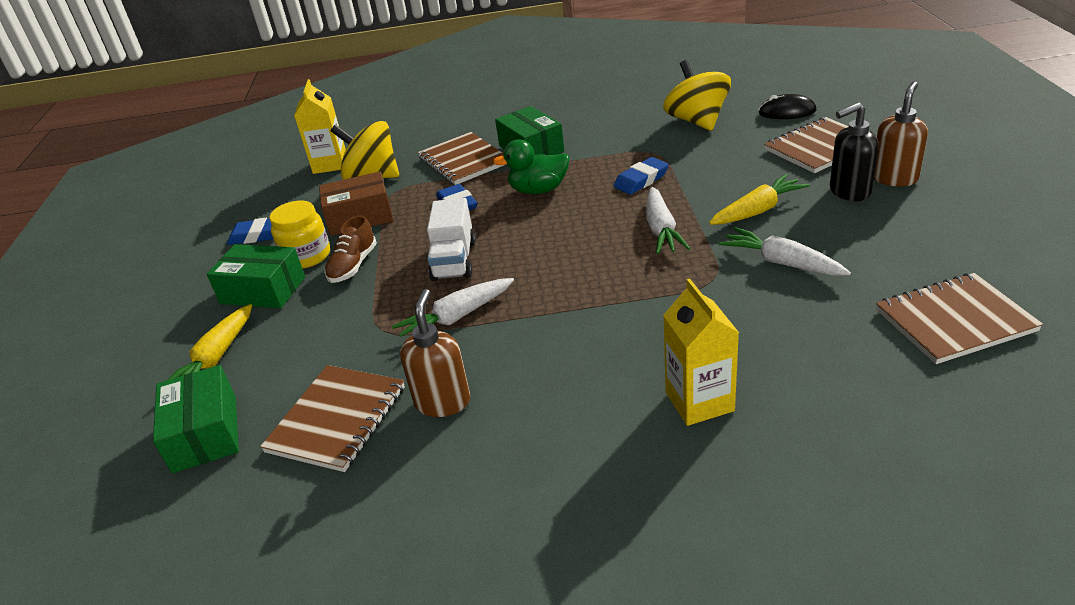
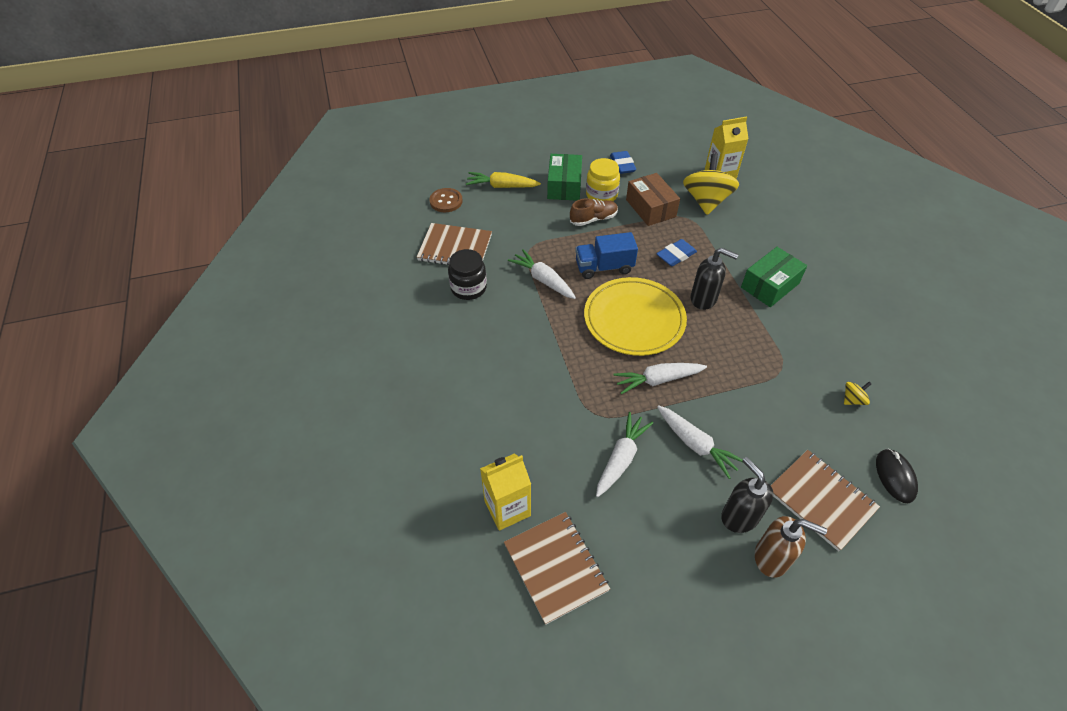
camera: 75 degrees right, 15 degrees up
(205, 433) = (446, 201): green box -> brown button
(353, 266) = (593, 219): brown shoe -> brown shoe turned 150 degrees clockwise
(443, 401) = (468, 288): brown soap dispenser -> black jar
(454, 261) = (604, 267): white truck -> blue truck
(463, 161) = (740, 247): brown notebook -> none
(538, 190) = (704, 299): green duck -> black soap dispenser
(558, 241) = (634, 319): none -> yellow plate
(641, 180) = (732, 363): blue eraser -> none
(697, 121) = (852, 400): yellow spinning top -> yellow spinning top, size x0.43
(699, 401) = (468, 407): yellow carton -> yellow carton (507, 508)
(757, 211) = (695, 445): yellow carrot -> white carrot

